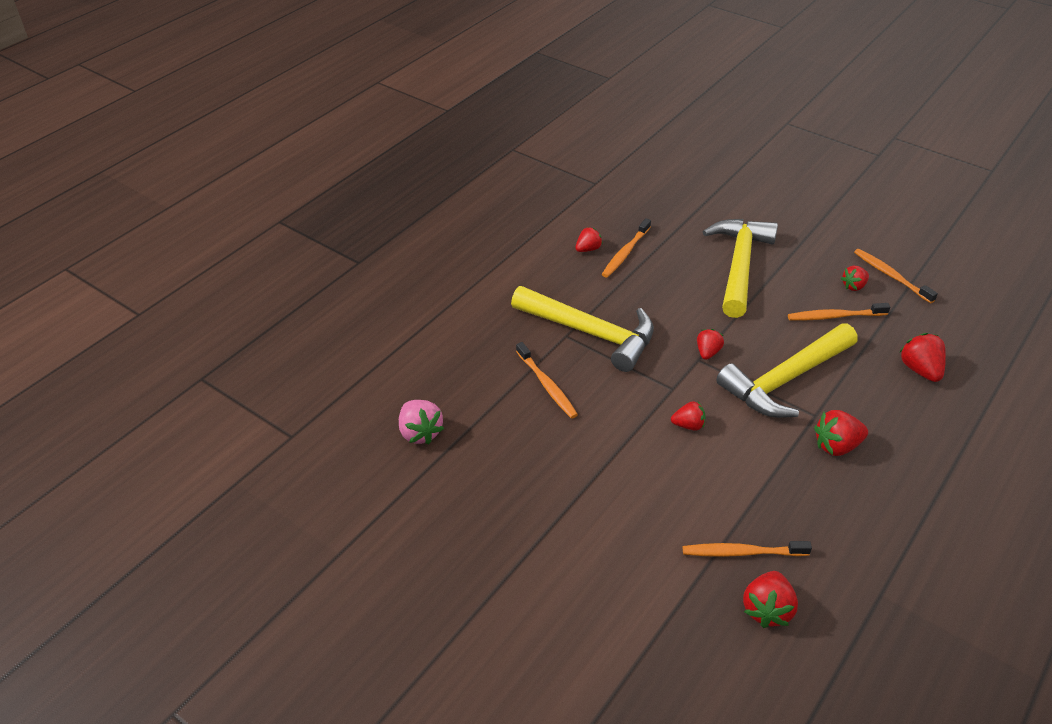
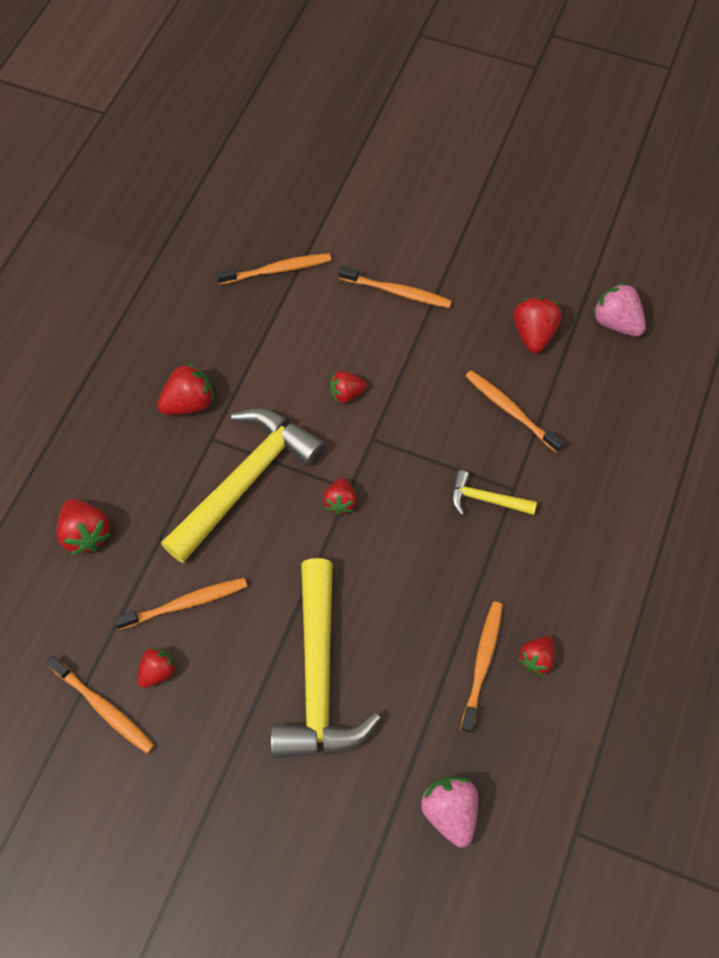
camera: 165 degrees right, 20 degrees up
(590, 333) = (486, 499): yellow hammer -> yellow hammer, size x0.46
(618, 503) = (398, 292): none -> orange toothbrush
(666, 201) = (450, 812): none -> pink strawberry
(767, 610) = (252, 226): red strawberry -> red strawberry (533, 334)

